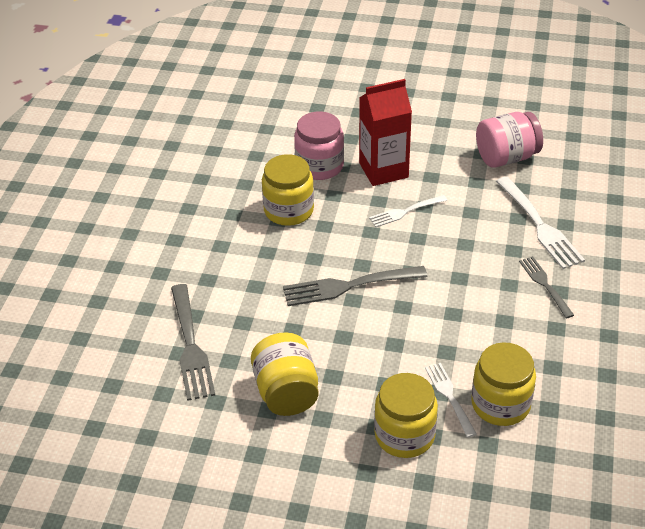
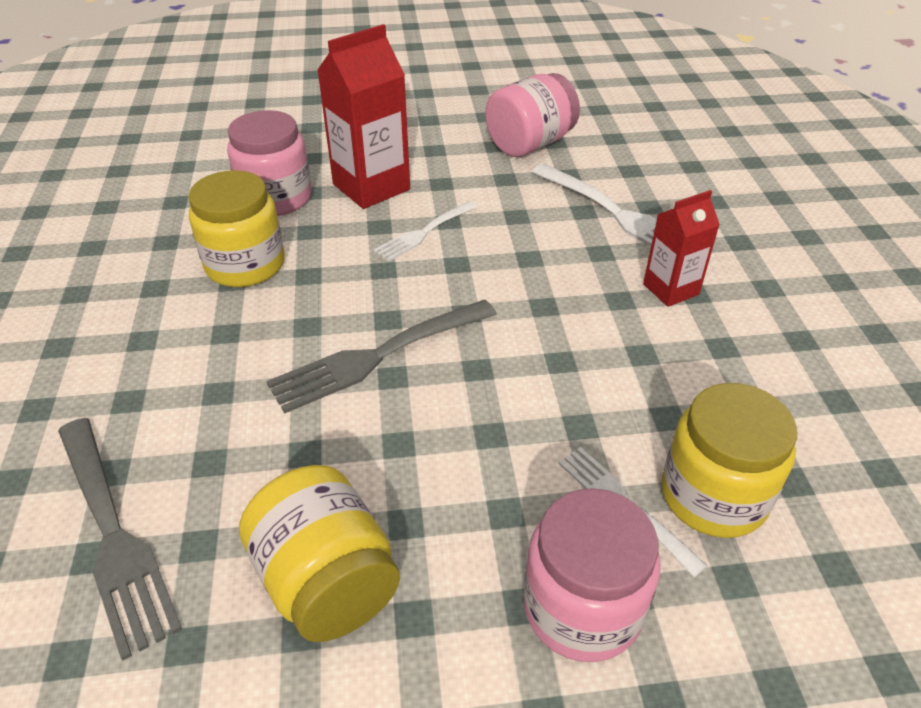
camera: 20 degrees left, 0 degrees up
(404, 435) = (582, 607): yellow jar -> pink jar
(545, 285) = (670, 289): grey fork -> red carton

